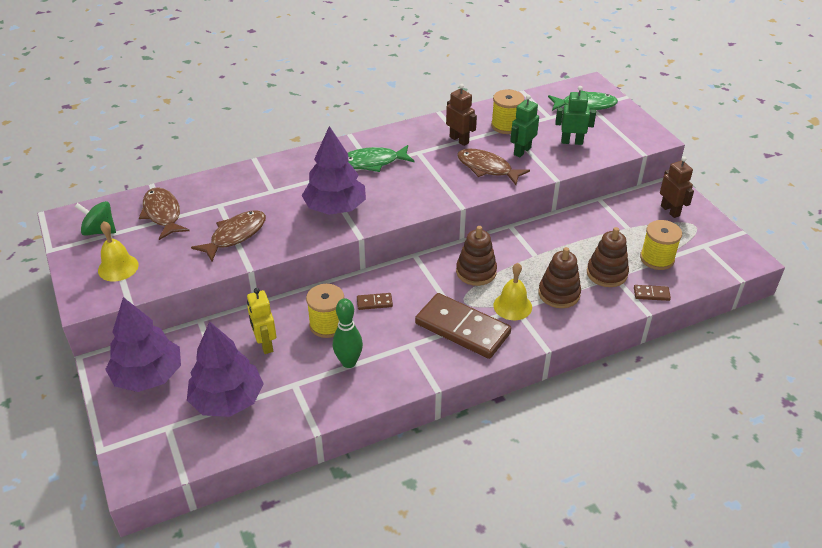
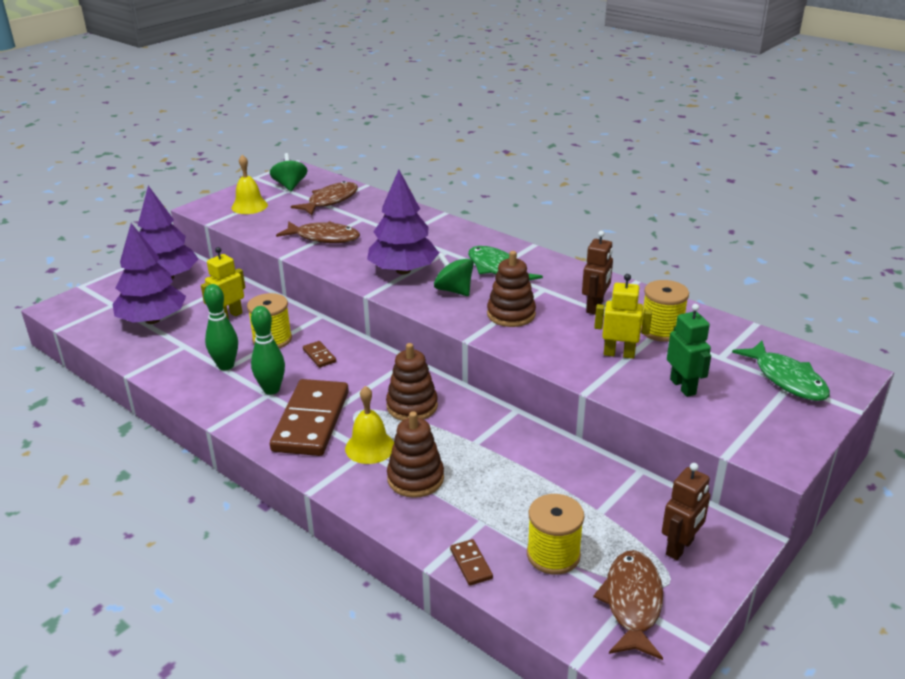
camera: 65 degrees right, 10 degrees down
(387, 192) = (454, 290): none -> green spinning top
(405, 341) = (271, 389): none -> green bowling pin
(487, 168) = (557, 338): brown fish -> brown fish (632, 603)
(522, 151) = (619, 354): green robot -> yellow robot
(606, 273) = (484, 511): brown stacking toy -> brown stacking toy (511, 314)

